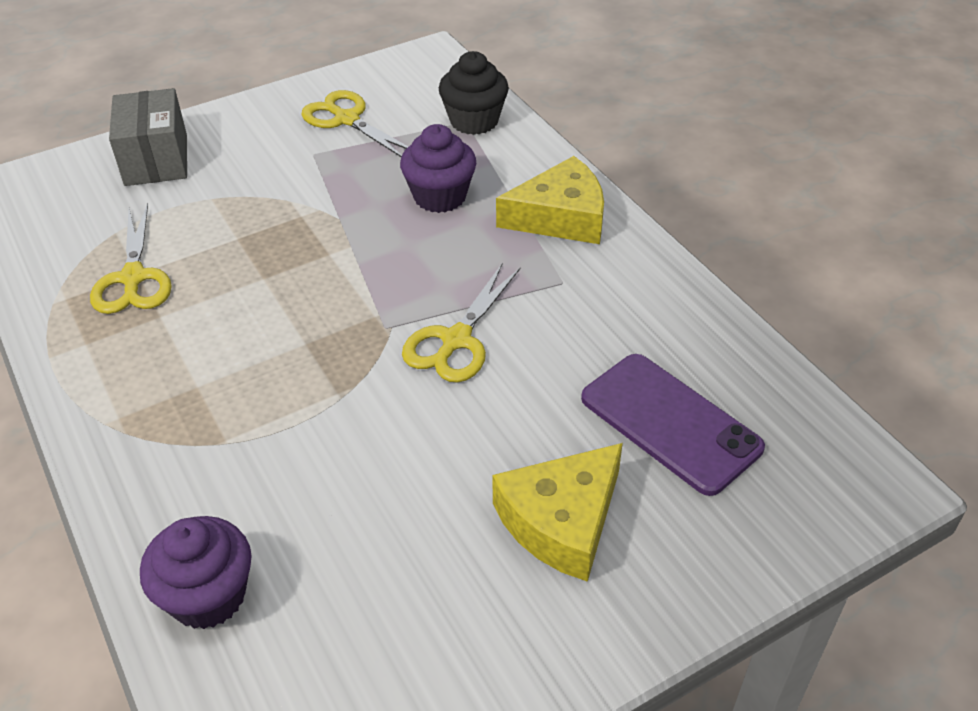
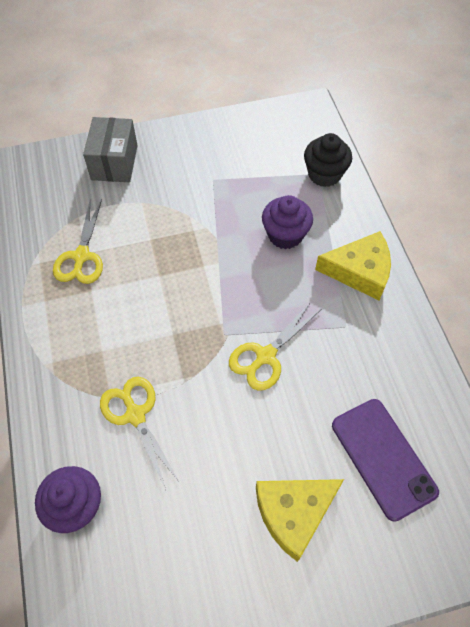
camera: 15 degrees right, 15 degrees up
(346, 119) = (241, 154): yellow scissors -> yellow scissors (135, 414)

